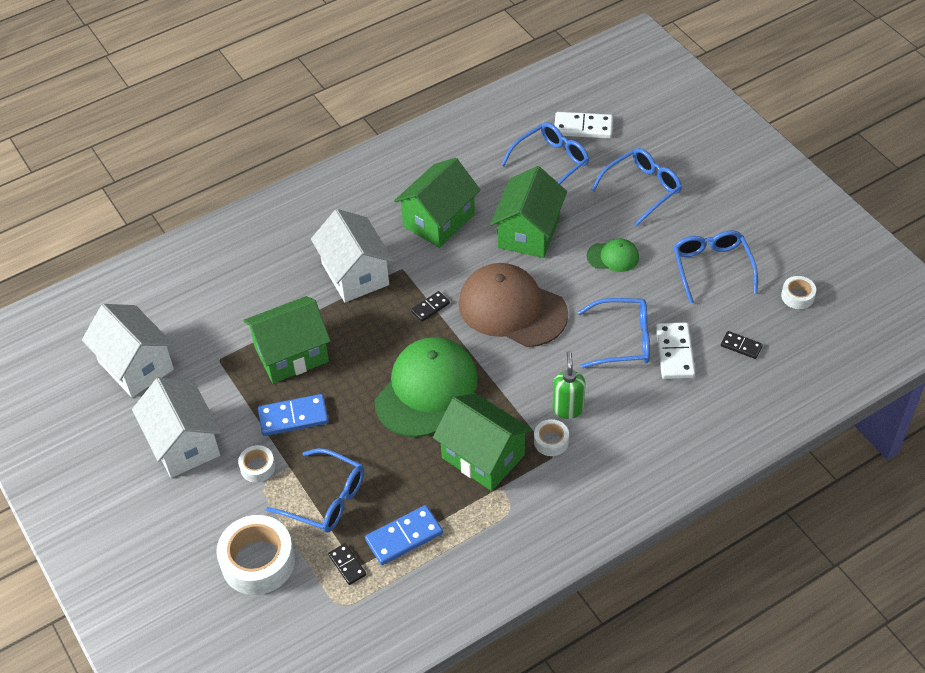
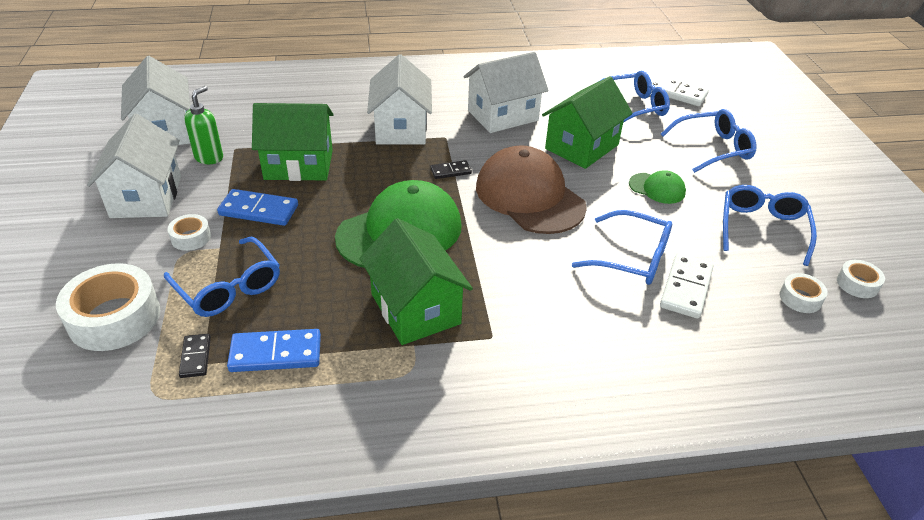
camera: 20 degrees right, 10 degrees down
(439, 220) = (503, 115): green house -> white house
(551, 441) = (499, 322): white tape -> white tape (800, 298)
(568, 409) = (536, 298): green soap dispenser -> green soap dispenser (209, 157)
(741, 346) = (769, 308): black domino -> none

